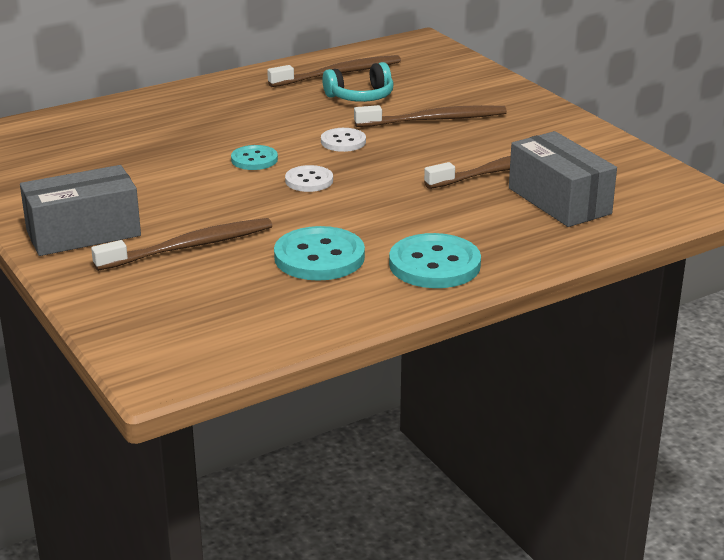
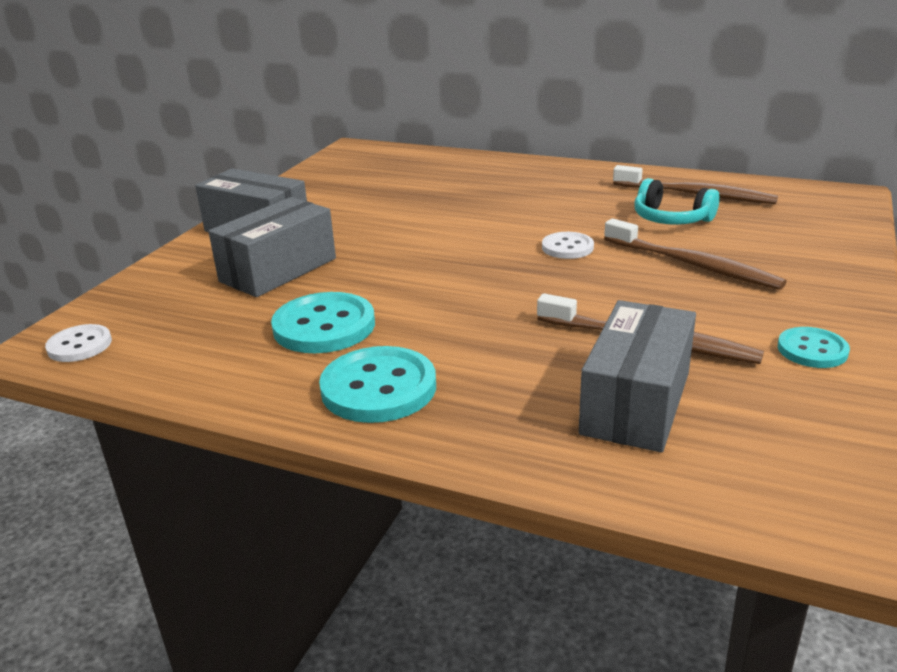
camera: 55 degrees right, 0 degrees up
(188, 247) = (278, 270): brown toothbrush -> grey box
(254, 159) = (470, 231): turquoise button -> turquoise button (812, 350)
(309, 181) = (467, 264): white button -> white button (79, 345)

